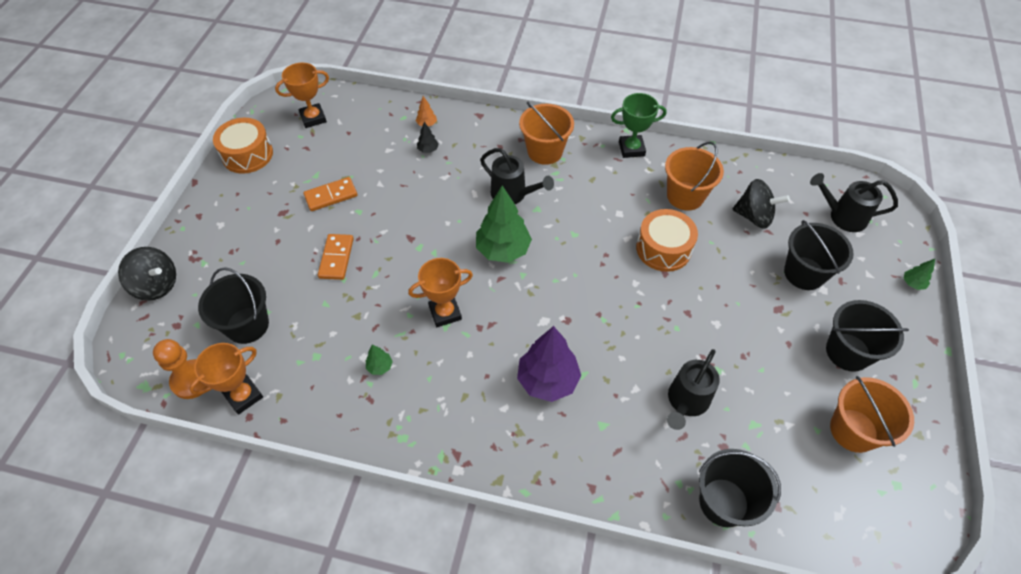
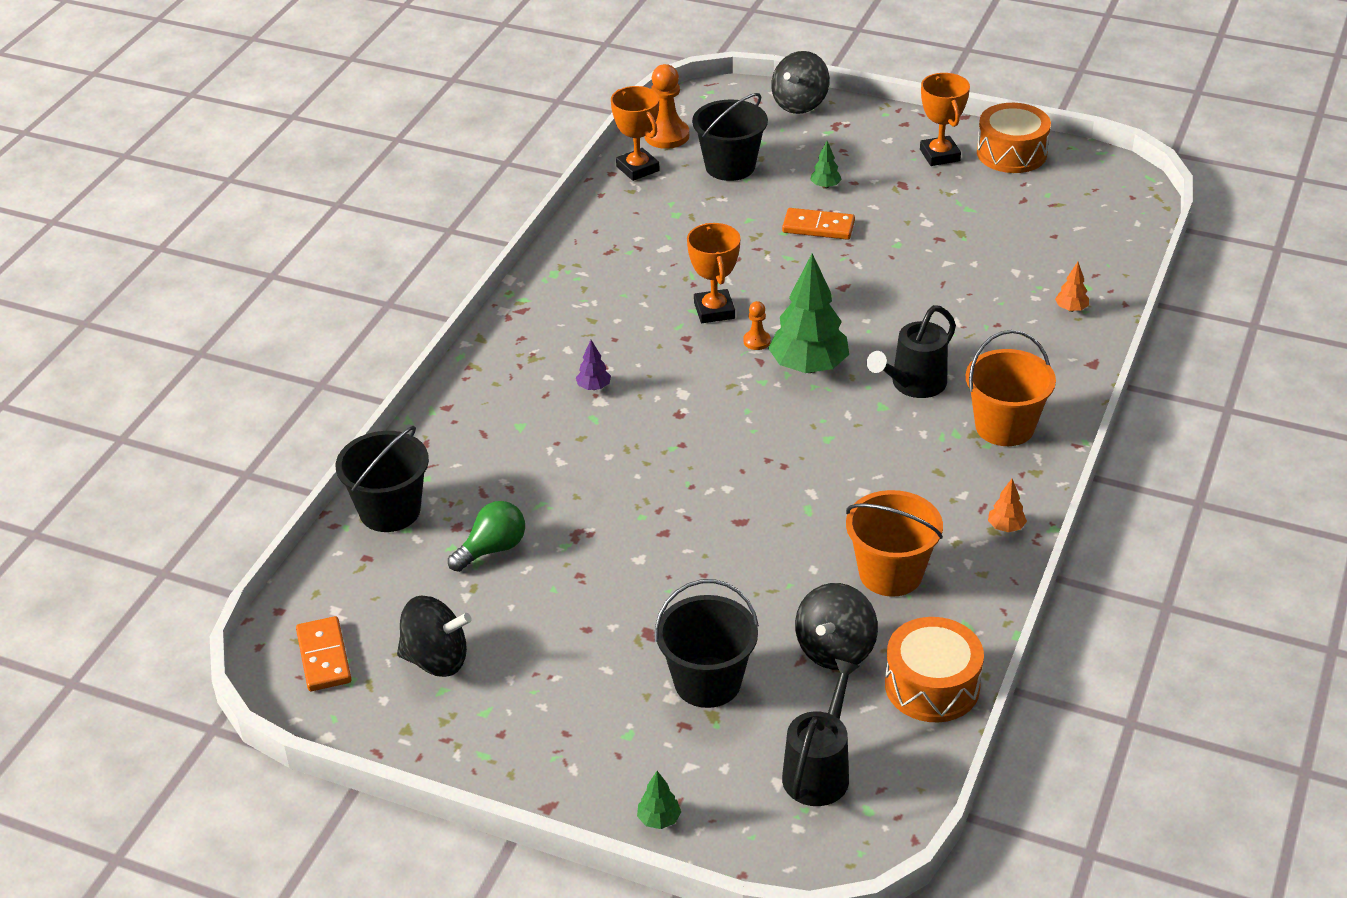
camera: 100 degrees right, 15 degrees down
(313, 118) = (1085, 204): orange trophy -> orange trophy (939, 155)
(331, 196) = (927, 222): orange domino -> orange domino (323, 657)
(380, 366) = (649, 259): green tree -> green tree (825, 186)
(428, 150) = (1014, 308): black tree -> none
(478, 282) = (757, 341): none -> orange pawn
(548, 380) = (593, 387): purple tree -> purple tree, size x0.44
(631, 149) = (1006, 527): green trophy -> orange tree
(663, 249) = (784, 528): orange drum -> orange drum (932, 686)
(686, 402) = (527, 503): black watering can -> none
(738, 416) = (492, 549): none -> green light bulb
(847, 352) = (555, 692): black bucket -> none
(853, 430) = (436, 659): orange bucket -> black spinning top

